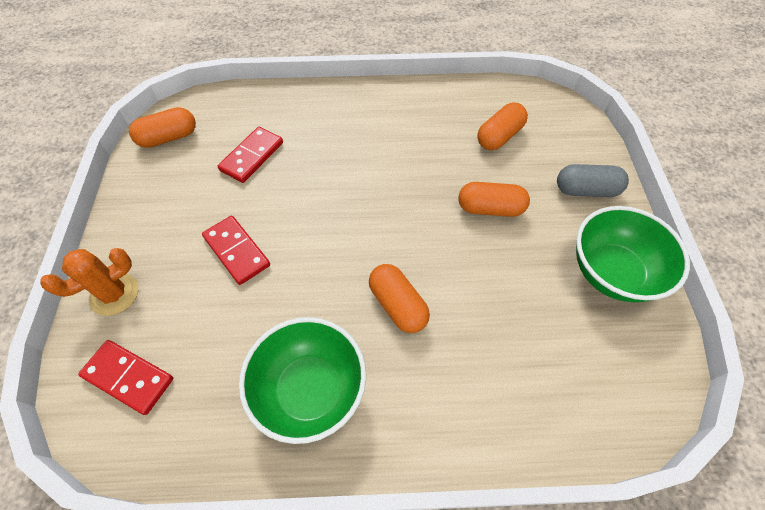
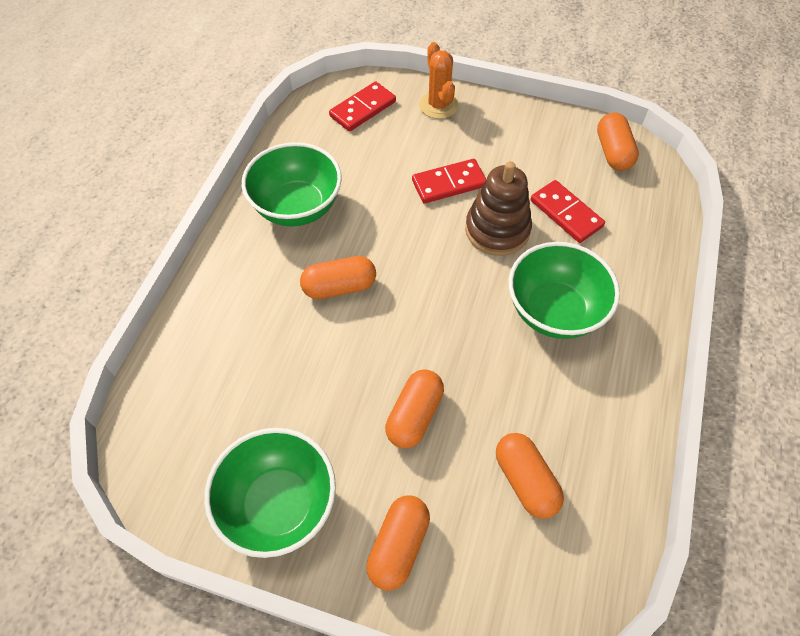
camera: 110 degrees right, 0 degrees up
(286, 199) = (497, 230): none -> brown stacking toy
(356, 146) = (554, 311): none -> green bowl
(586, 190) = (398, 546): grey capsule -> orange capsule

